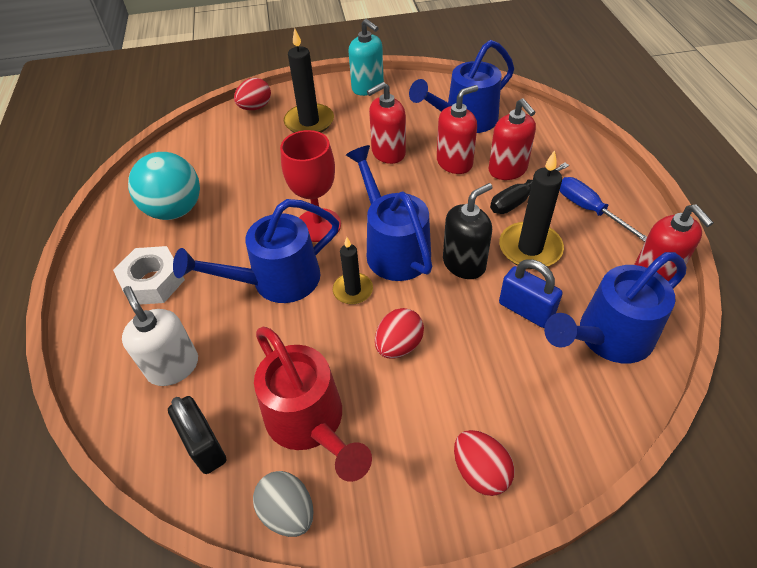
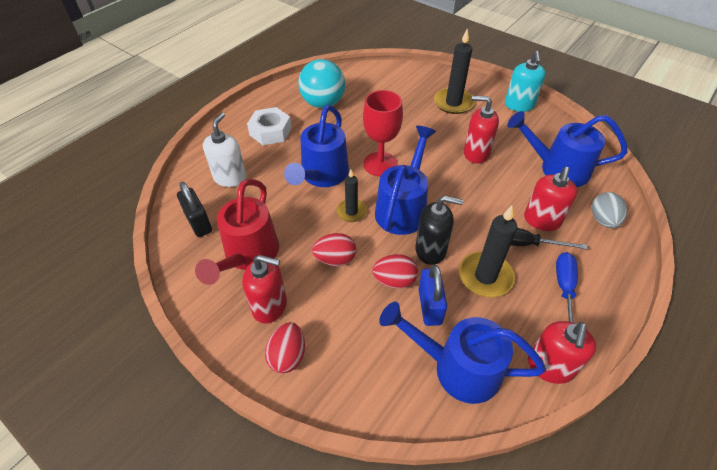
camera: 45 degrees right, 0 degrees up
(204, 445) = (198, 223): black padlock -> black padlock turned 45 degrees counterclockwise
(255, 107) = (434, 75): red egg -> red egg (394, 281)
(276, 281) = (322, 176): blue watering can -> blue watering can turned 90 degrees counterclockwise
(288, 512) = (191, 283): grey egg -> grey egg (603, 220)
(454, 163) = (511, 189): red soap dispenser -> red soap dispenser (270, 306)

